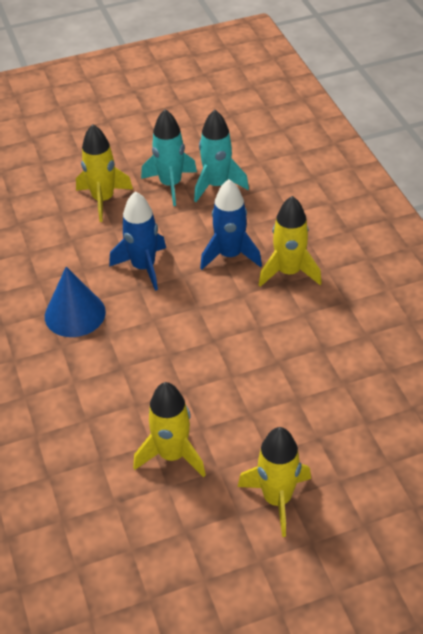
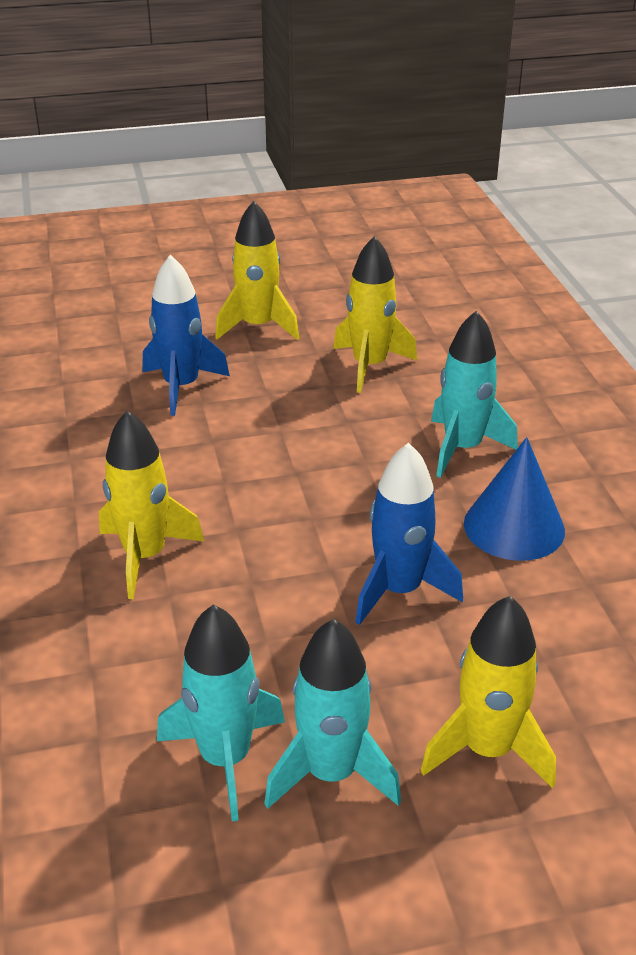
camera: 175 degrees left, 10 degrees down
(101, 373) = (463, 448): none -> turquoise rocket
(230, 255) = (238, 595): blue rocket -> blue rocket (181, 386)

